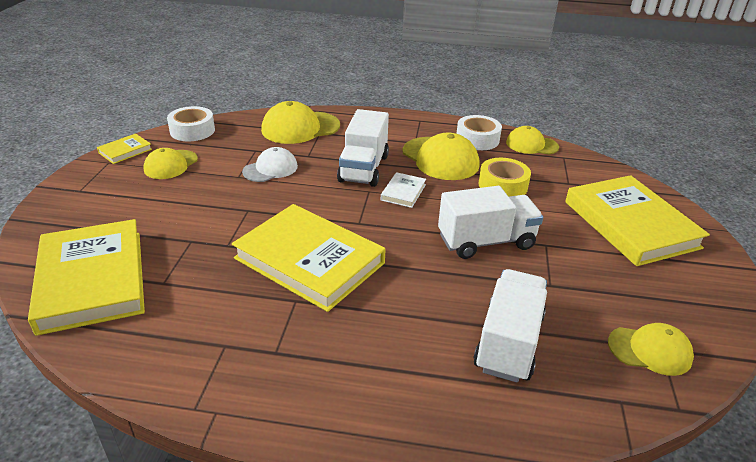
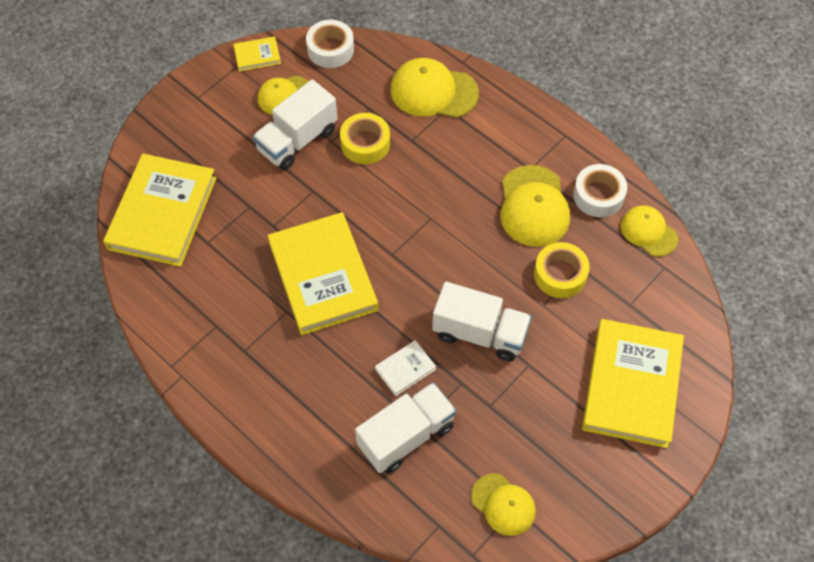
camera: 35 degrees right, 25 degrees up
(270, 169) = (365, 143): white cap -> yellow tape
(364, 168) = (449, 185): white truck -> white truck (297, 140)
(403, 192) = (459, 236): white book -> white book (405, 369)

